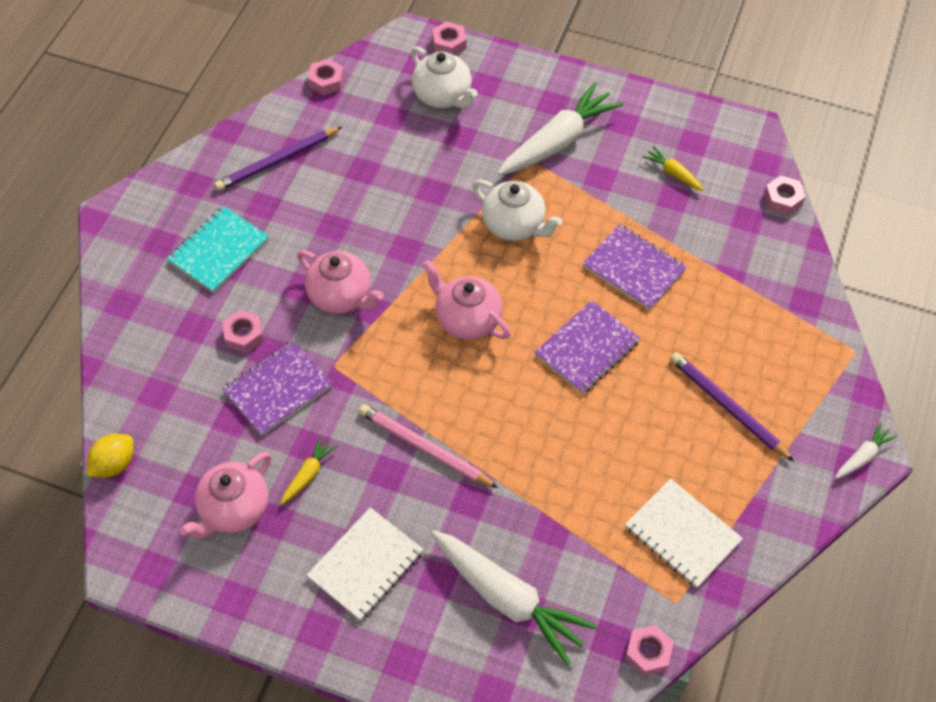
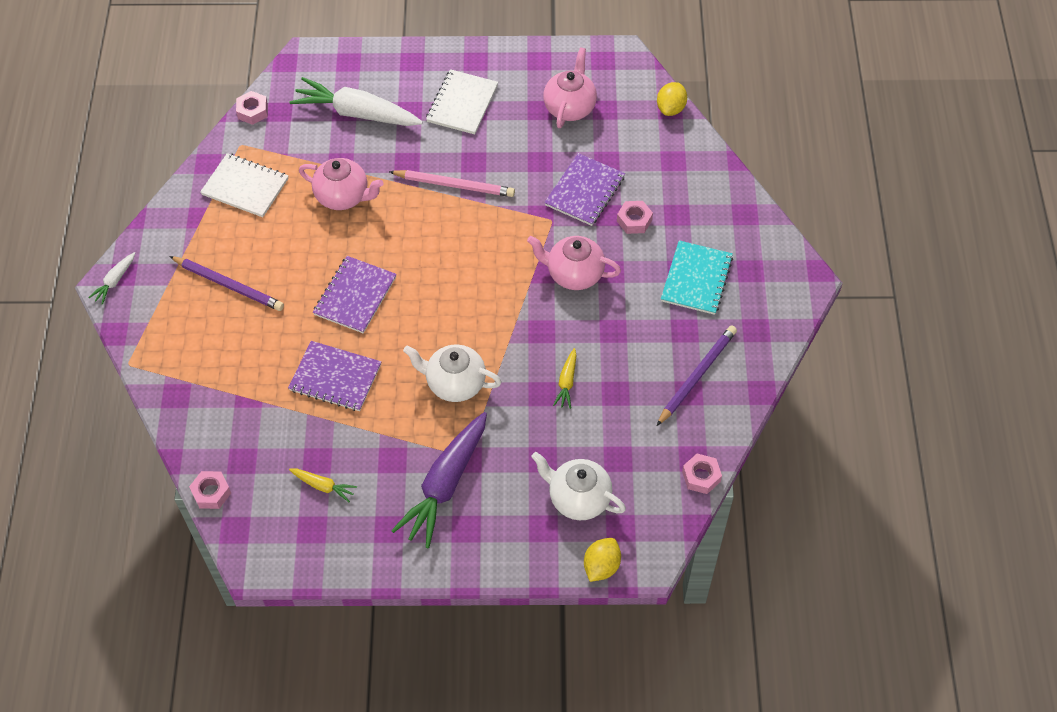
camera: 160 degrees right, 0 degrees up
(308, 473) = (530, 144): yellow carrot -> yellow carrot (566, 382)
(449, 43) = (601, 566): pink nut -> yellow lemon
(467, 320) = (462, 288): pink teapot -> pink teapot (343, 196)
(558, 141) = (445, 485): white carrot -> purple carrot

